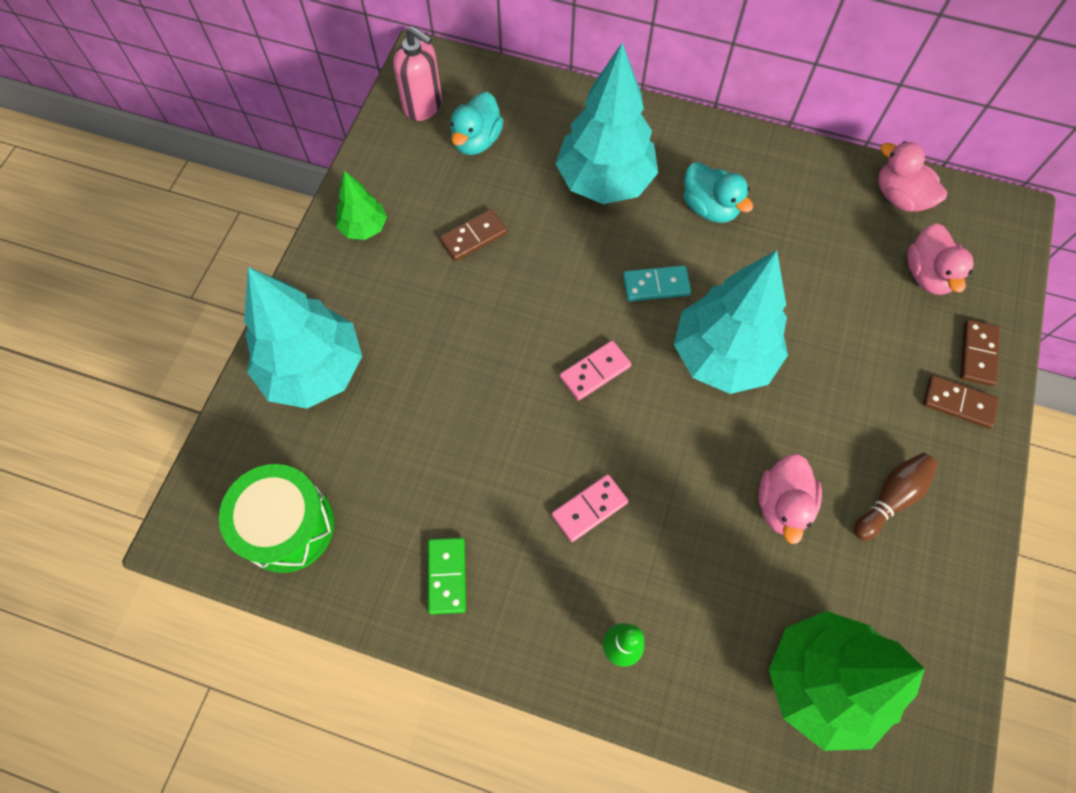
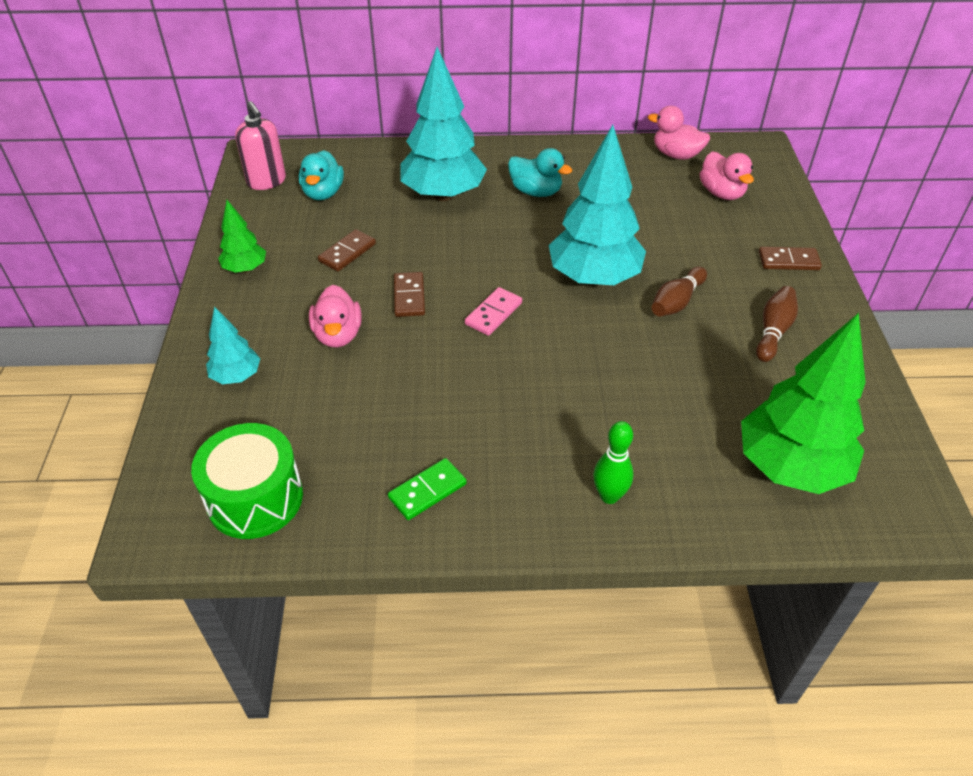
camera: 20 degrees left, 20 degrees down
(314, 370) = (237, 376): turquoise tree -> turquoise tree, size x0.50
(423, 106) = (267, 181): pink soap dispenser -> pink soap dispenser turned 45 degrees clockwise
(447, 576) = (427, 491): green domino -> green domino turned 75 degrees clockwise
(589, 509) = (534, 406): pink domino -> none
(656, 285) = (517, 247): turquoise domino -> none
(782, 504) = (692, 358): pink duck -> pink duck (338, 335)
(800, 420) = (676, 302): none -> brown bowling pin
(978, 354) = (785, 229): brown domino -> brown domino (409, 296)

